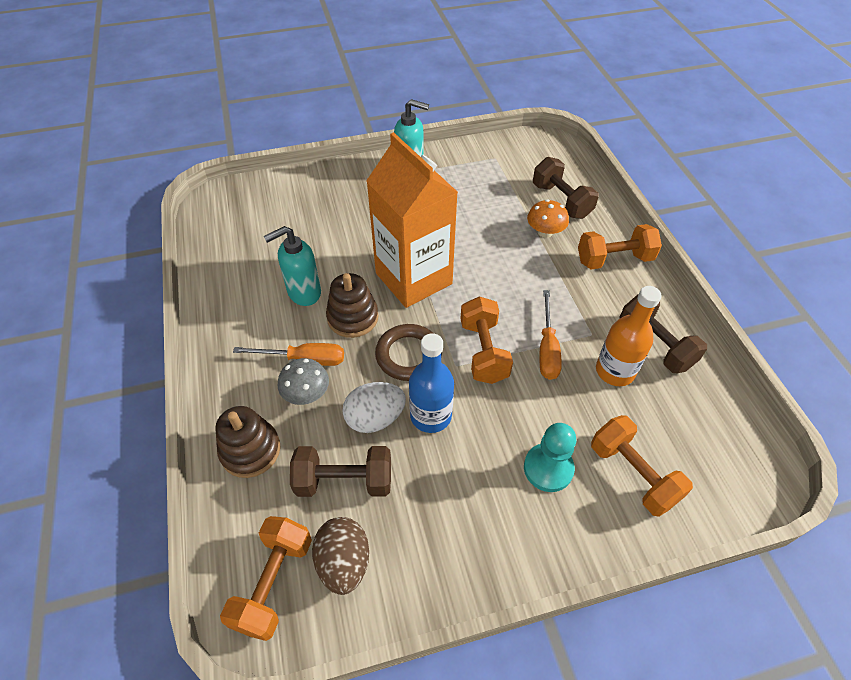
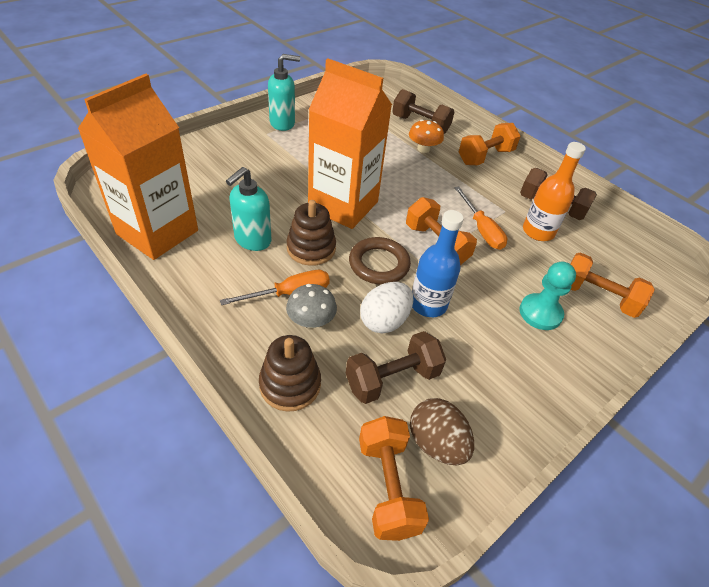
camera: 30 degrees left, 5 degrees down
(227, 261) = (157, 232): none -> orange carton

